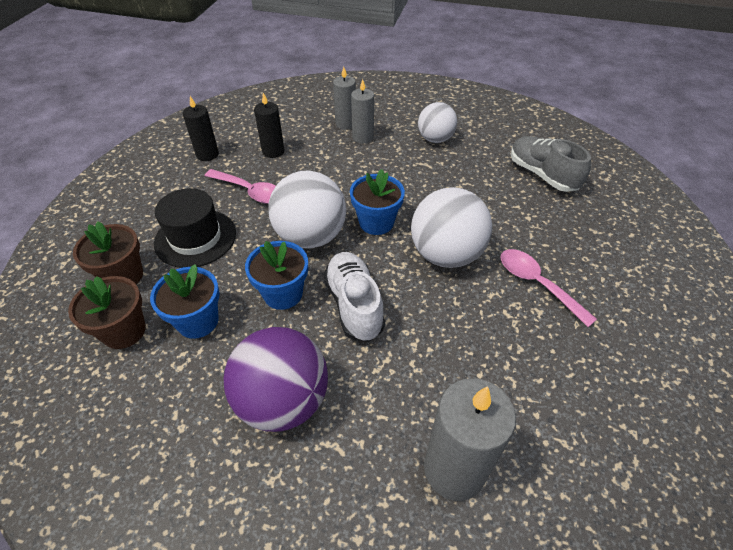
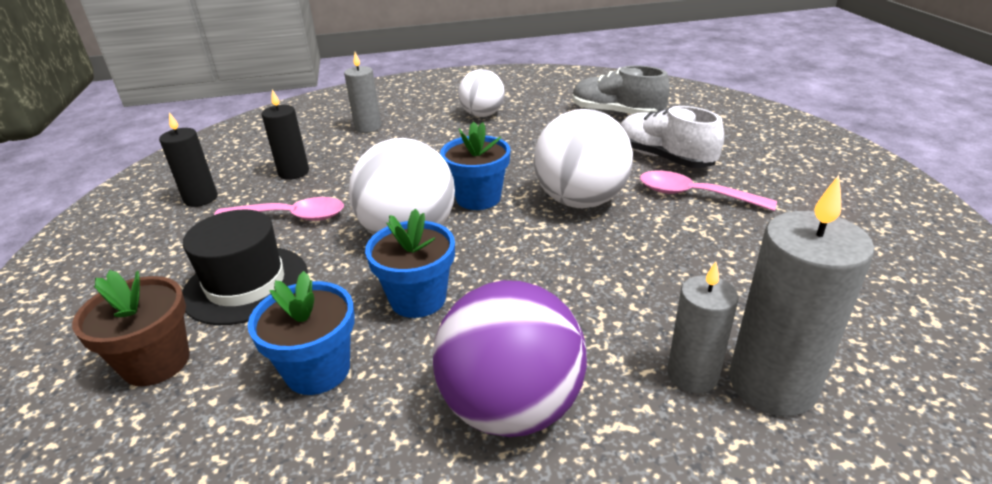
camera: 25 degrees left, 15 degrees down
(124, 331) = (204, 426): brown flower pot -> none
(354, 305) = (517, 278): white shoe -> white shoe (664, 158)
(363, 137) = (398, 133): grey candle -> grey candle (692, 375)

